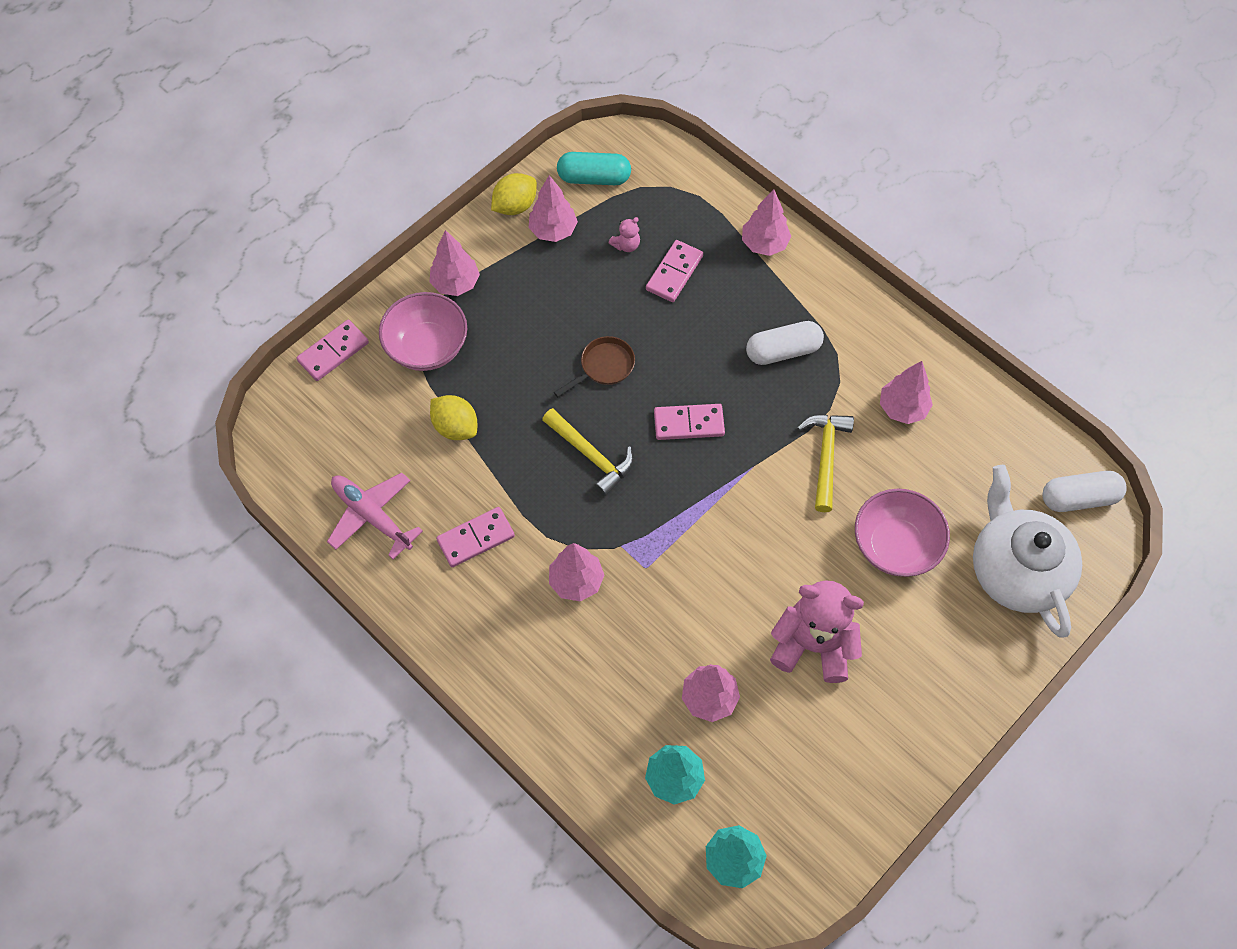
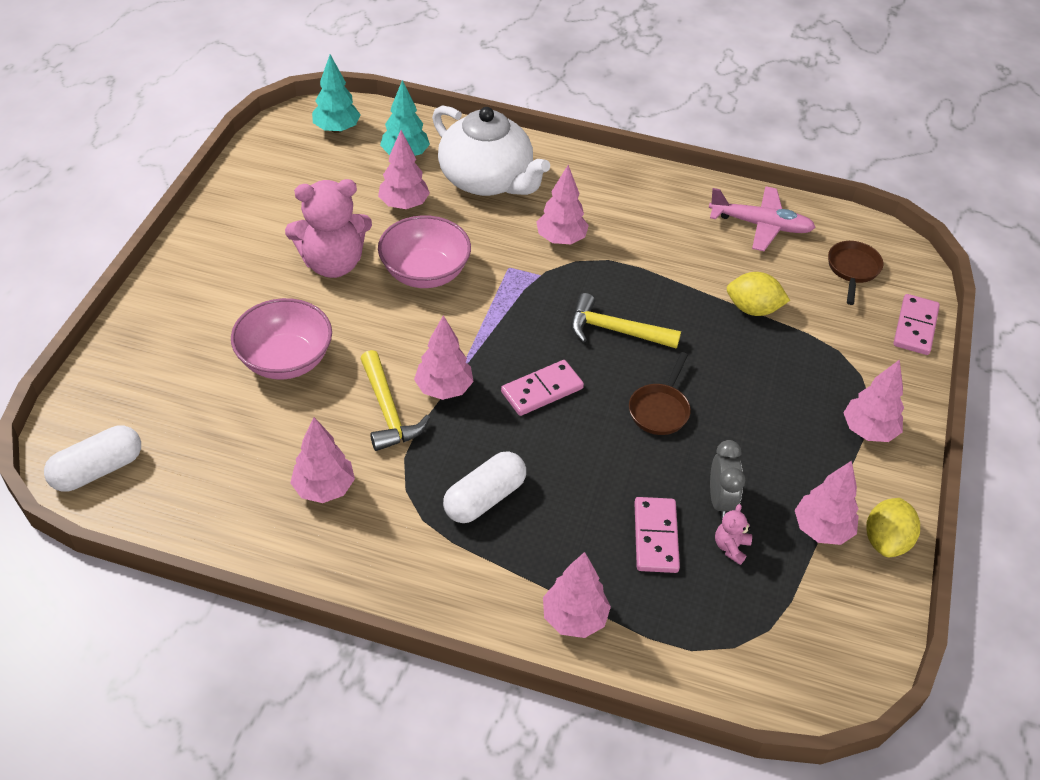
camera: 150 degrees right, 15 degrees down
(332, 429) = (852, 270): none -> brown pan
(427, 347) = (839, 363): pink bowl -> pink bowl (425, 273)
(476, 538) = (665, 239): pink domino -> none
(594, 178) = (830, 617): turquoise capsule -> none
(609, 279) = (720, 500): none -> grey clock
(770, 458) = (444, 389): none -> pink tree
(1015, 570) = (156, 381): white teapot -> white teapot (487, 180)

